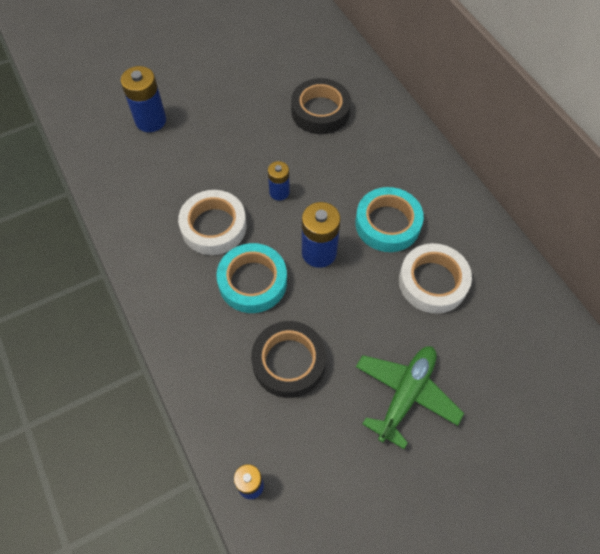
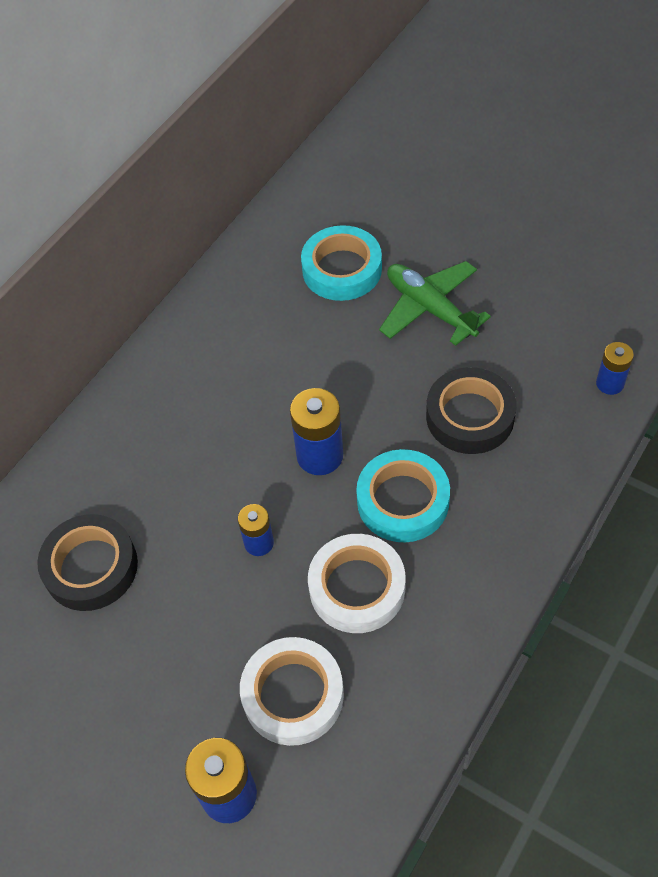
camera: 115 degrees left, 5 degrees down
(387, 224) = (237, 408): turquoise tape -> turquoise tape (342, 269)
(406, 394) = (430, 308): green plane -> green plane turned 45 degrees clockwise
(432, 282) = (288, 337): white tape -> white tape (293, 695)

